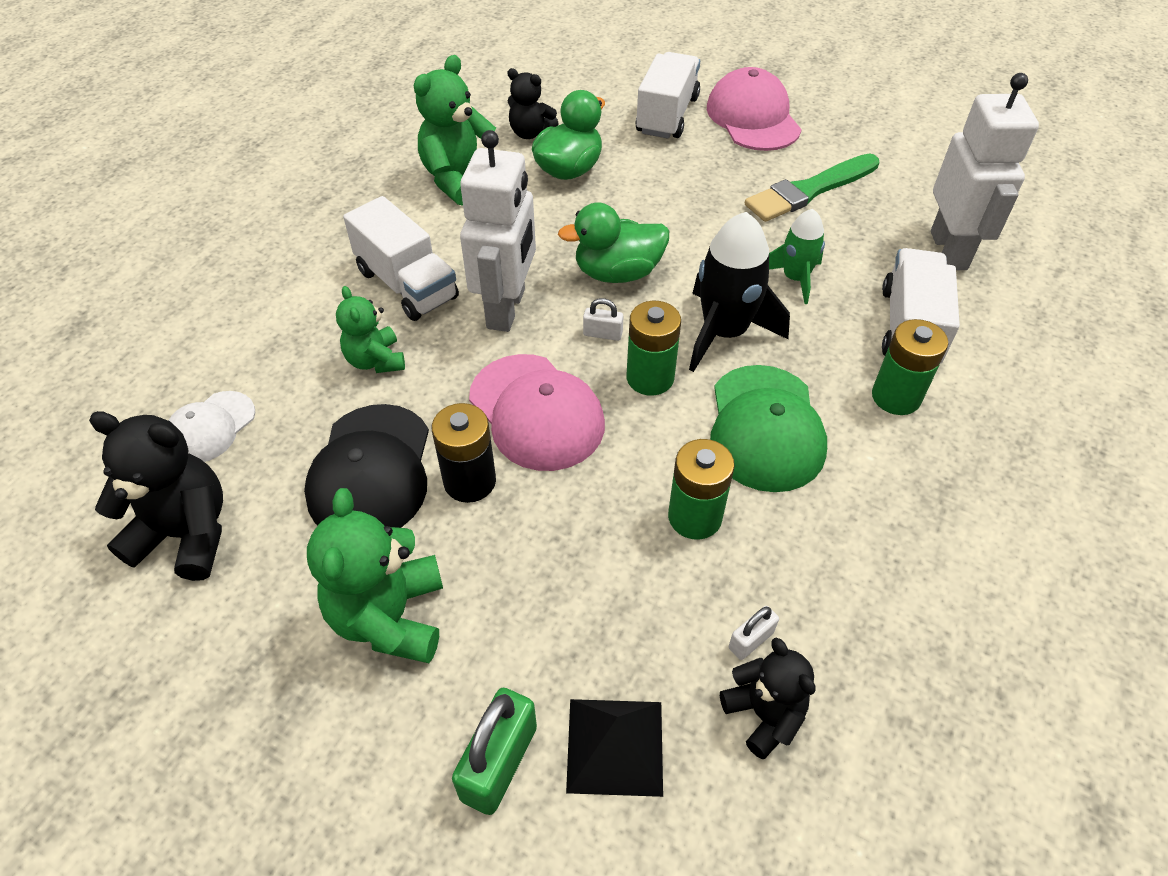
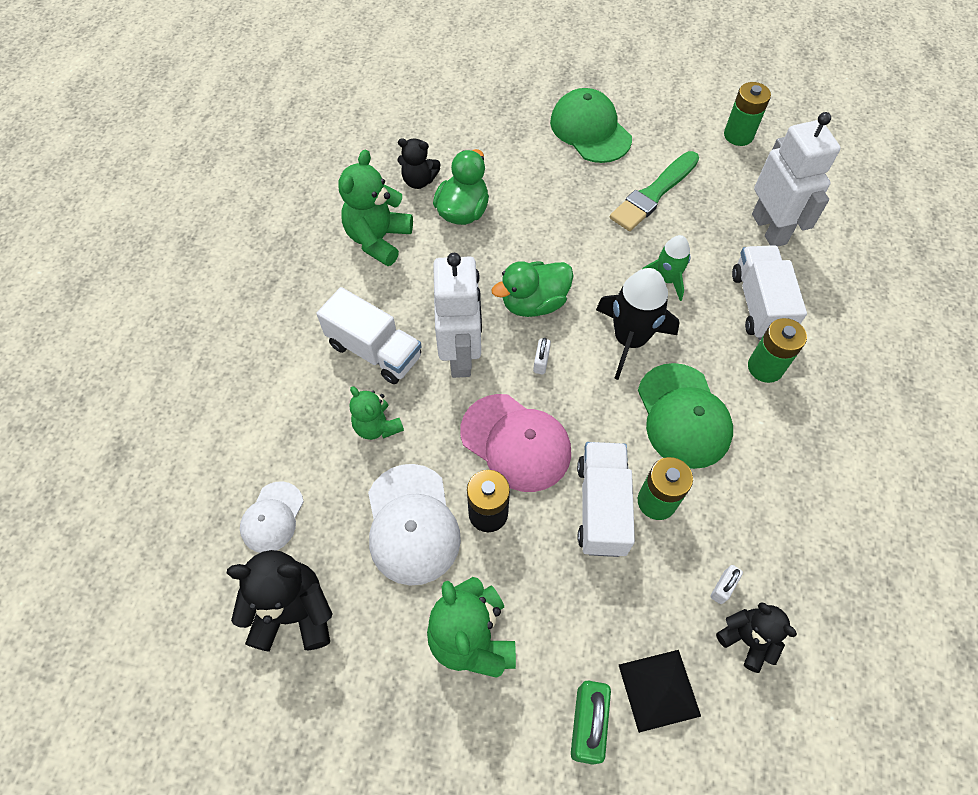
camera: 15 degrees left, 10 degrees up
(371, 472) = (412, 524): black cap -> white cap
(602, 334) = (541, 362): white padlock -> white padlock turned 75 degrees counterclockwise
(650, 378) = (588, 392): green battery -> green battery (738, 135)
(667, 115) = (522, 141): white truck -> white truck (601, 507)
(753, 117) = (590, 130): pink cap -> green cap

